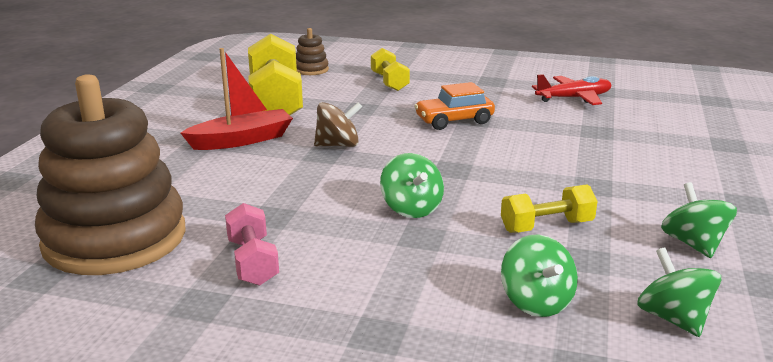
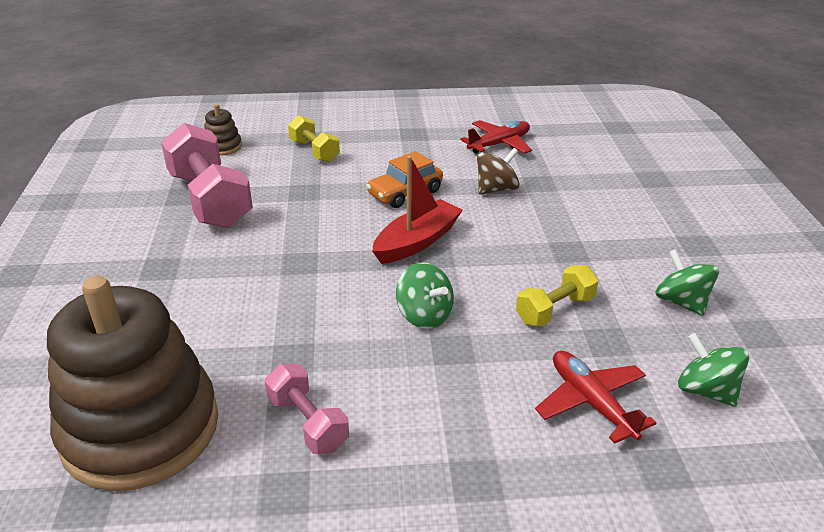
camera: 20 degrees left, 10 degrees up
(242, 140) = (203, 260): red boat -> red boat (417, 241)
(276, 102) = (210, 200): yellow dumbbell -> pink dumbbell
(338, 145) = (308, 247): brown spinning top -> brown spinning top (496, 189)
(536, 302) = (591, 402): green spinning top -> red plane

